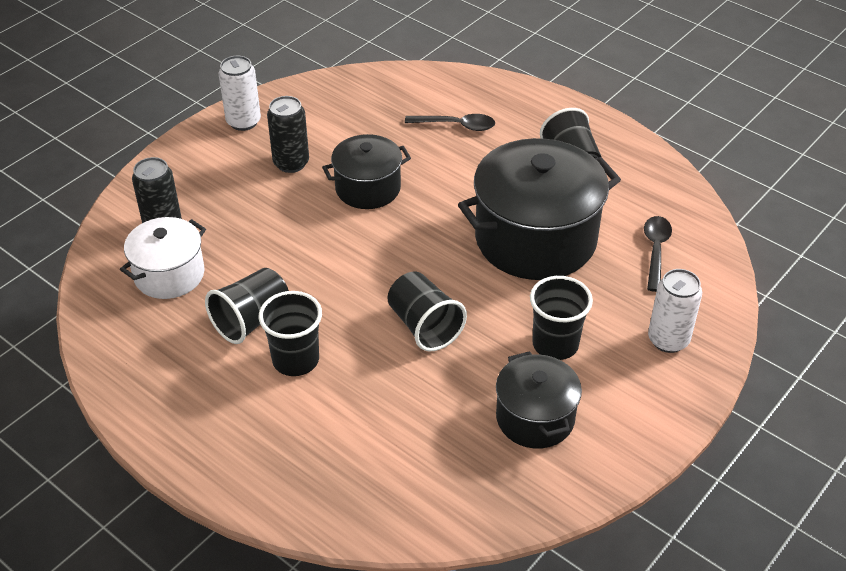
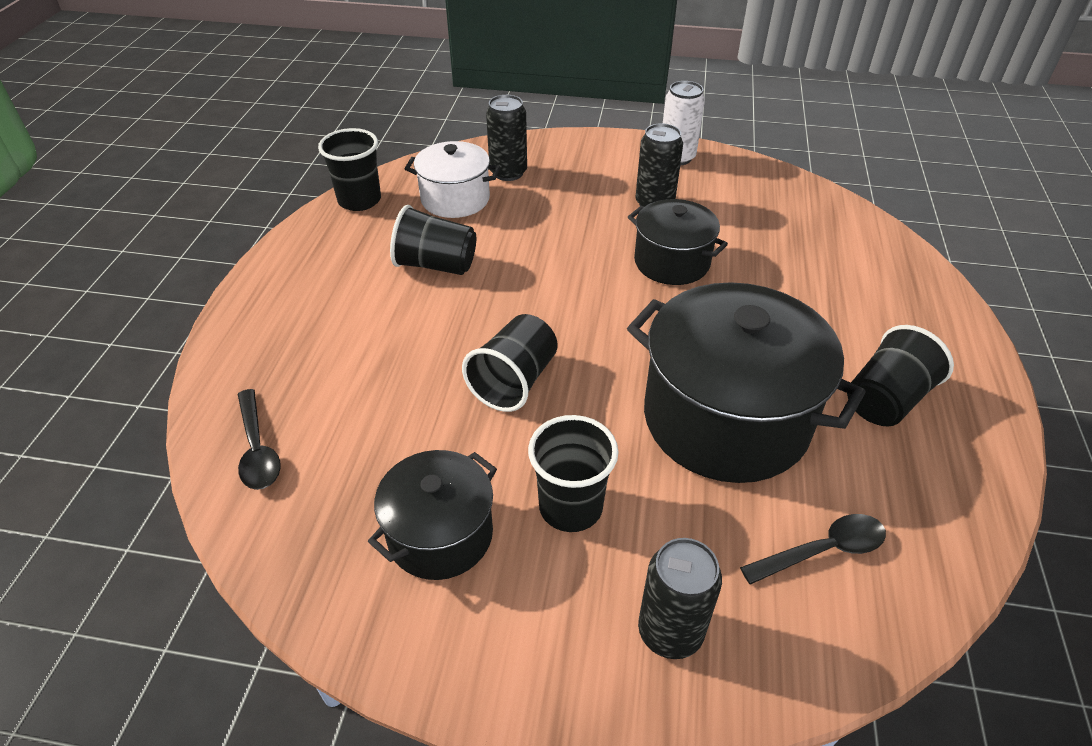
camera: 60 degrees right, 0 degrees up
(295, 360) = (406, 312): black cup -> black cup (359, 200)
(456, 125) = (832, 283): black spoon -> black spoon (257, 449)
(668, 340) = (670, 632): white can -> black can

